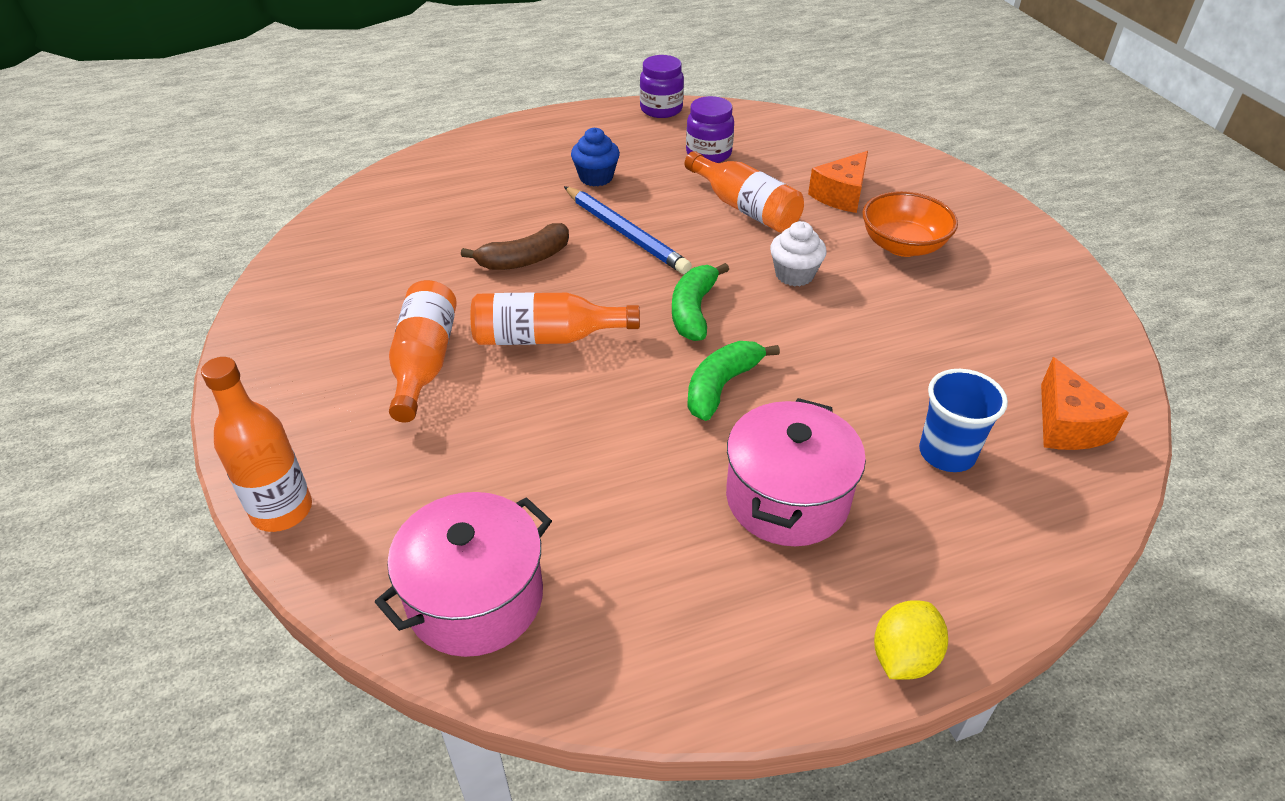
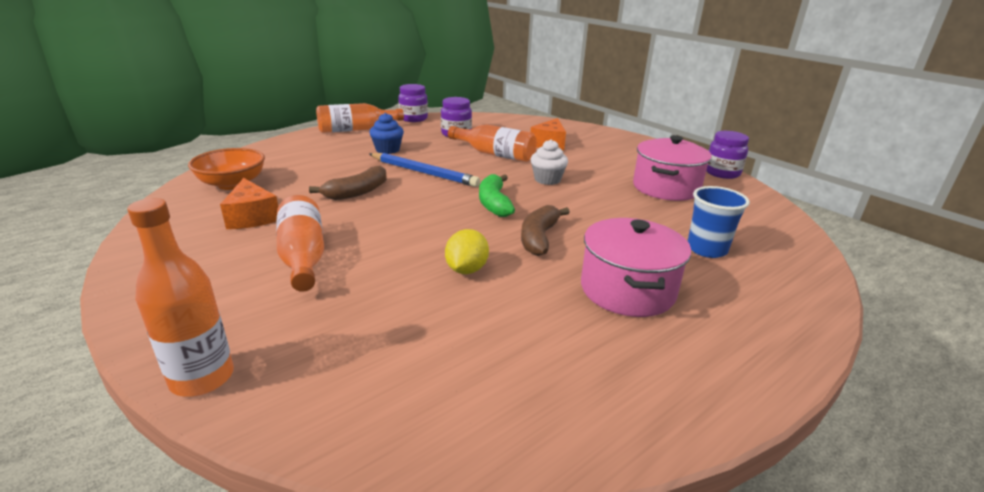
camera: 20 degrees left, 15 degrees down
(475, 598) = (424, 405): pink pot -> pink pot (666, 188)
(546, 337) = (396, 230): orange bottle -> orange bottle (356, 130)
(721, 386) = (539, 238): green banana -> brown banana
(902, 246) = (601, 161): orange bowl -> orange bowl (232, 184)
(903, 657) = (778, 366): yellow lemon -> yellow lemon (466, 270)
(1067, 425) = (760, 225): orange cheese -> orange cheese (252, 217)
(1088, 303) = (722, 173): none -> purple jar

